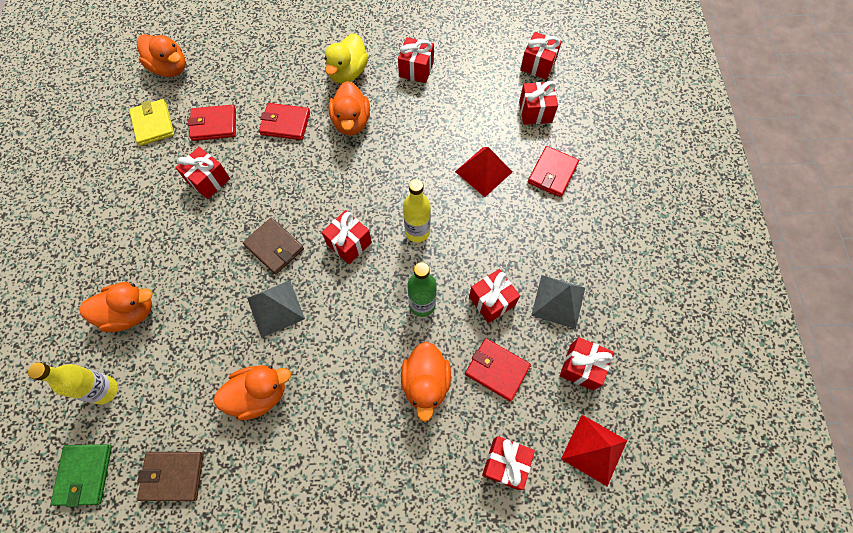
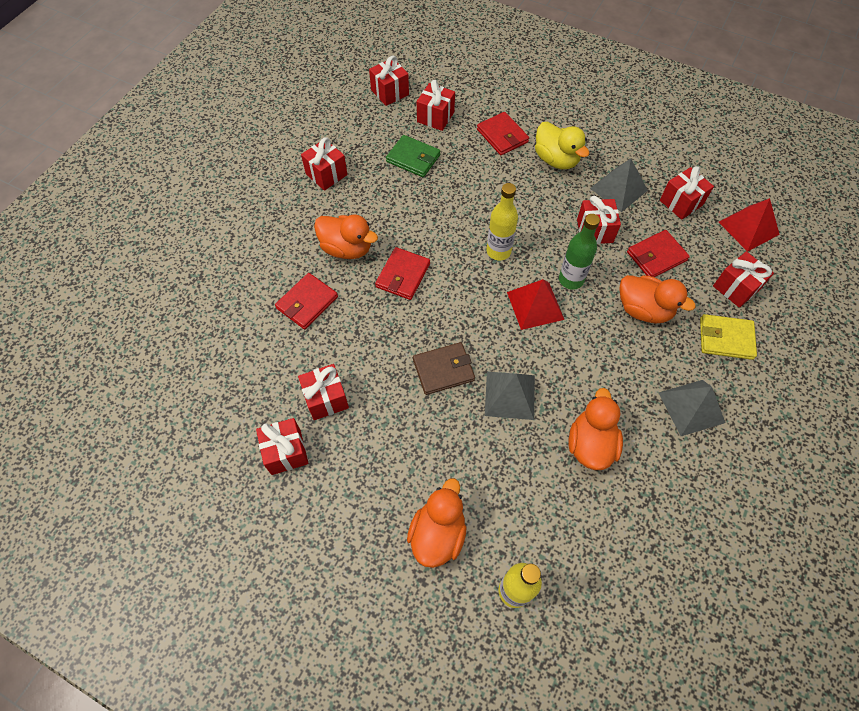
camera: 60 degrees left, 5 degrees down
(84, 474) = (597, 642): green wallet -> green wallet (413, 158)
(153, 124) = (212, 426): yellow wallet -> yellow wallet (726, 338)
(170, 68) = (147, 381): orange duck -> none
(173, 476) = (637, 553): brown wallet -> none
(214, 125) = (259, 367): red wallet -> red wallet (403, 275)
(340, 470) = (691, 407): none -> grey pyramid
(348, 72) = (287, 226): yellow duck -> yellow duck (556, 160)
(349, 243) = (478, 307): red gift -> red gift (286, 452)
(483, 171) = (469, 178): red pyramid -> red pyramid (535, 305)

